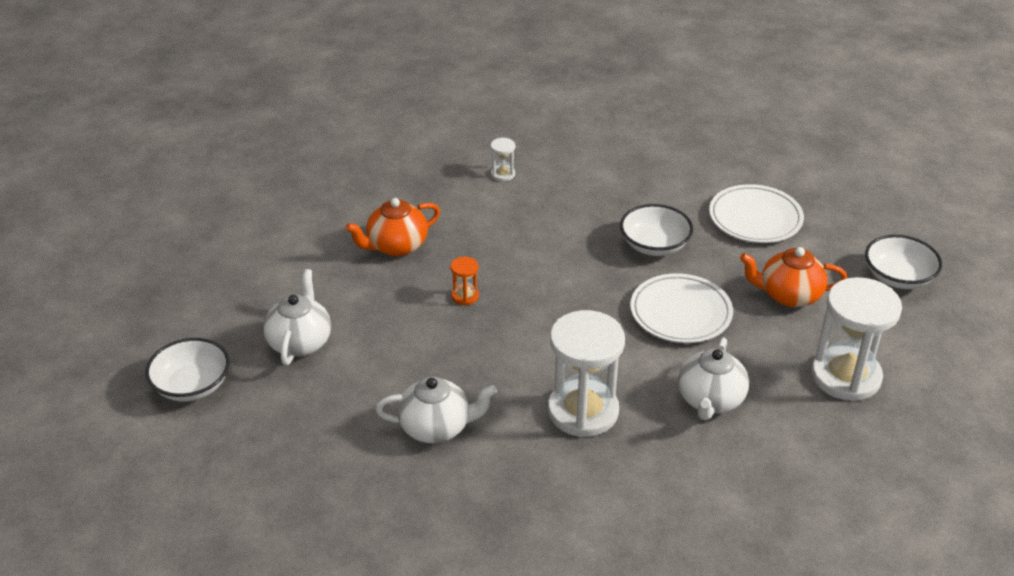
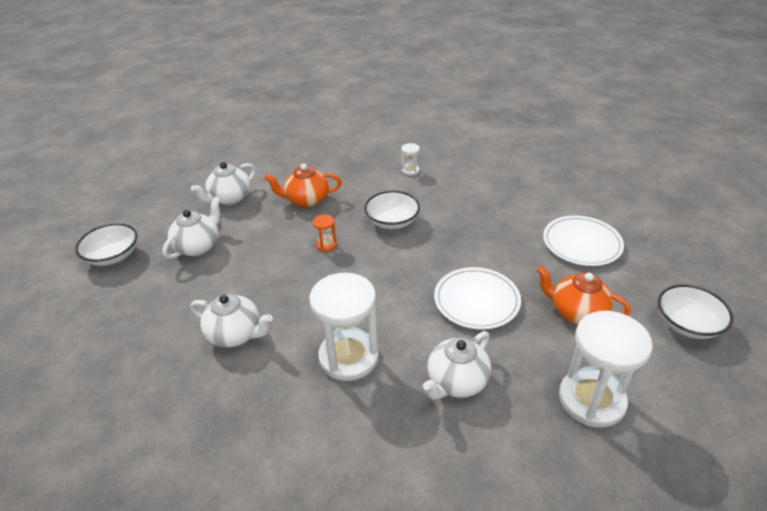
camera: 25 degrees right, 0 degrees up
(289, 270) = (230, 199): none -> white teapot
(654, 245) = (488, 244): white bowl -> white bowl (392, 221)

